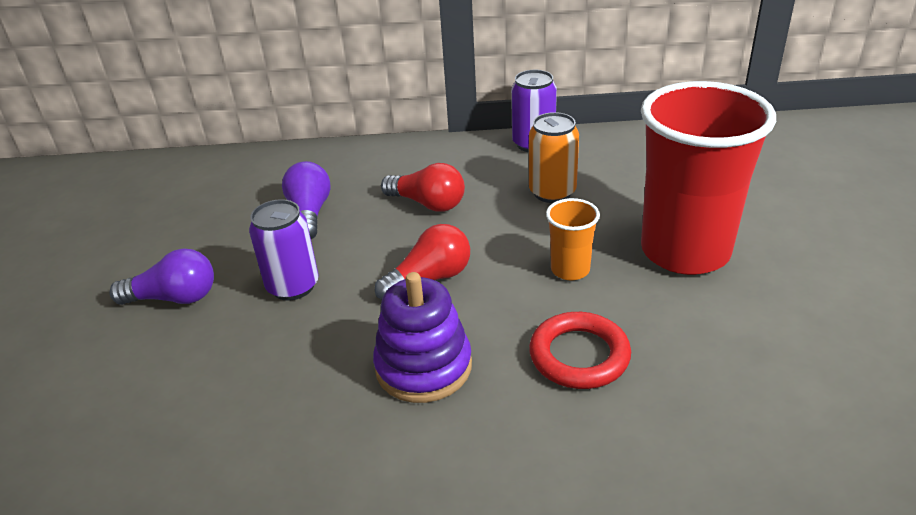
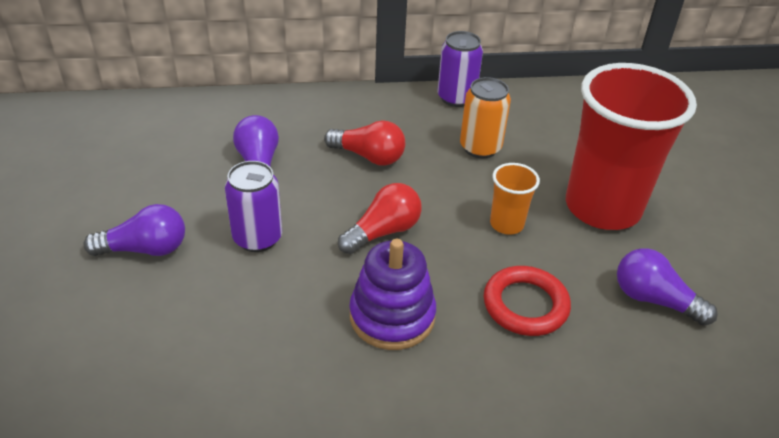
camera: 10 degrees left, 5 degrees up
(735, 350) = (654, 300): none -> purple light bulb

